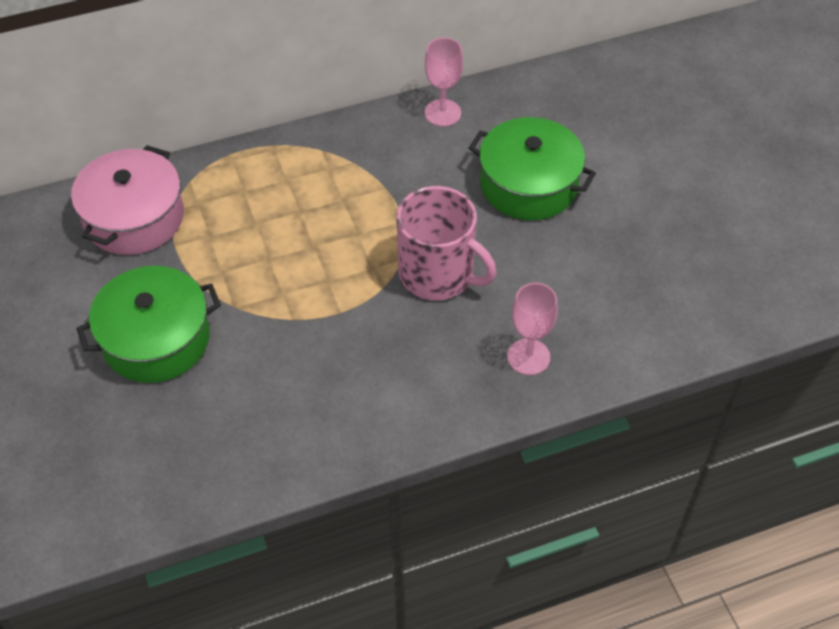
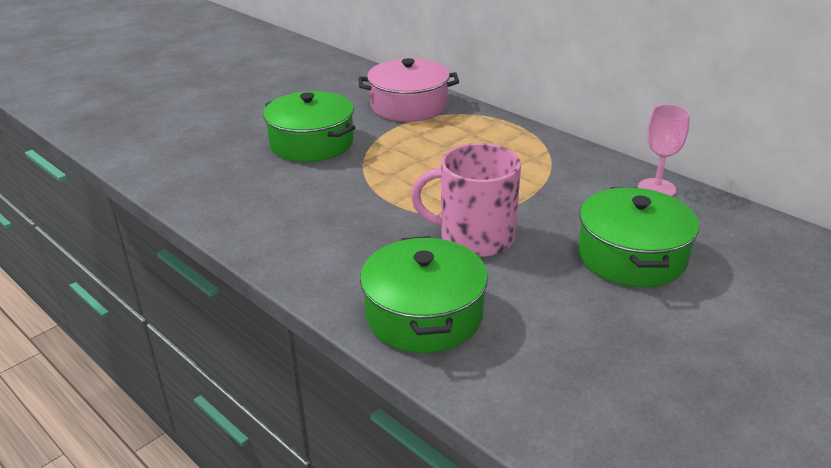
camera: 65 degrees right, 20 degrees down
(438, 274) = (475, 237): pink mug -> pink mug turned 90 degrees clockwise
(528, 357) = (424, 315): pink goblet -> green pot

